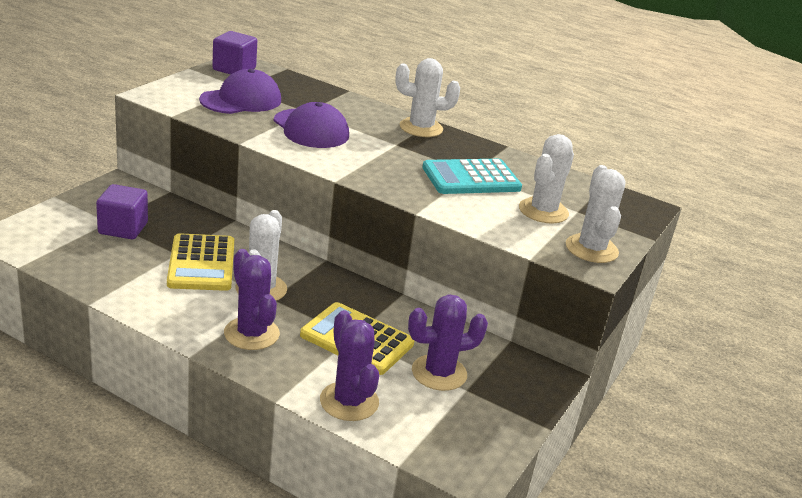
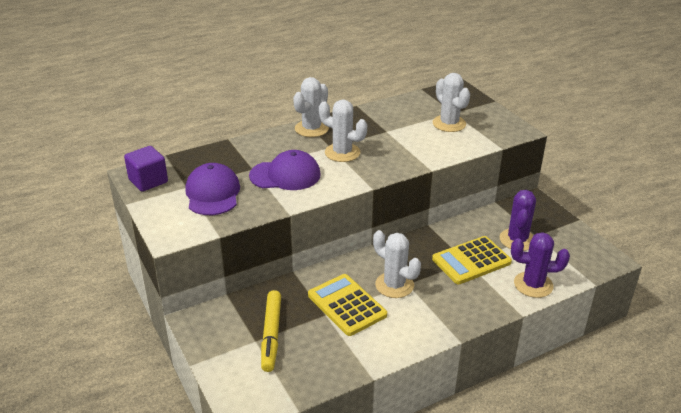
camera: 55 degrees left, 5 degrees up
(123, 228) = (271, 335): purple cube -> yellow marker
(201, 263) = (347, 305): yellow calculator -> yellow calculator turned 150 degrees counterclockwise
(251, 334) = (446, 305): purple cactus -> none
(471, 178) = (395, 134): turquoise calculator -> none
(591, 249) = (499, 124): white cactus -> white cactus (342, 153)

